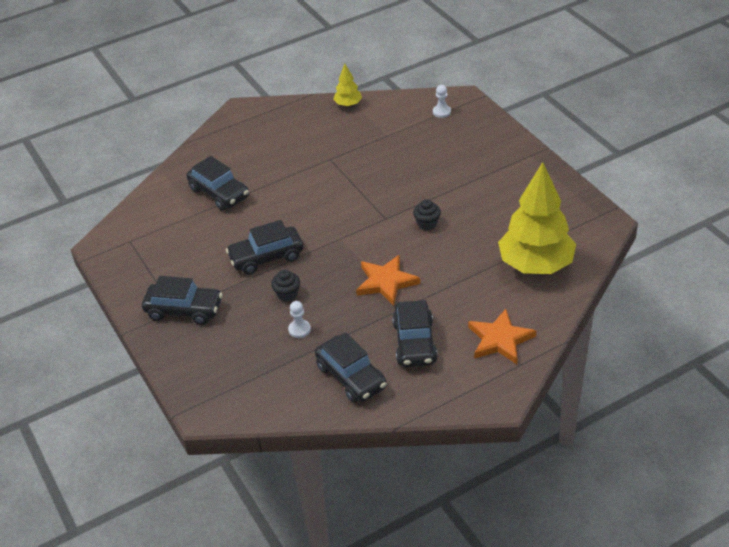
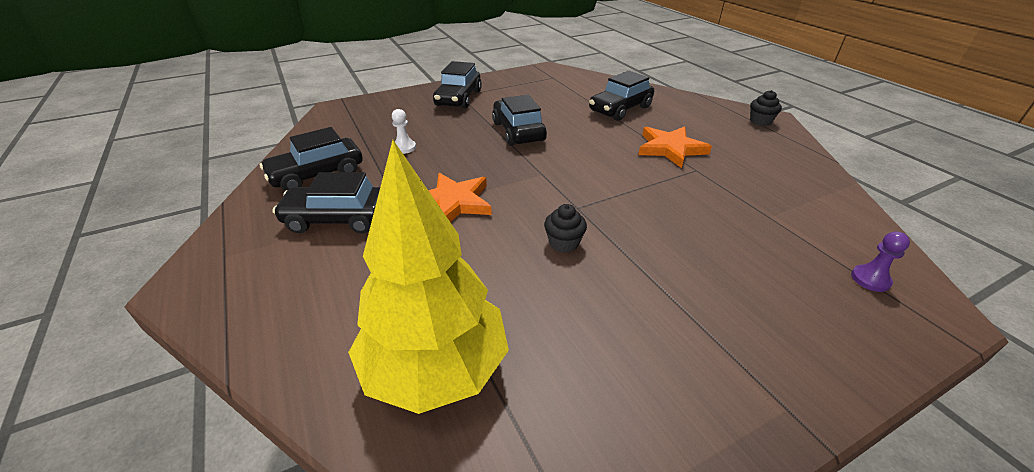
camera: 90 degrees right, 5 degrees down
(287, 294) = (458, 142): black cupcake -> black cupcake (760, 121)
(348, 104) = (828, 186): yellow tree -> none
(441, 112) = (870, 279): white pawn -> purple pawn
(500, 340) = (289, 299): orange star -> orange star (670, 149)

